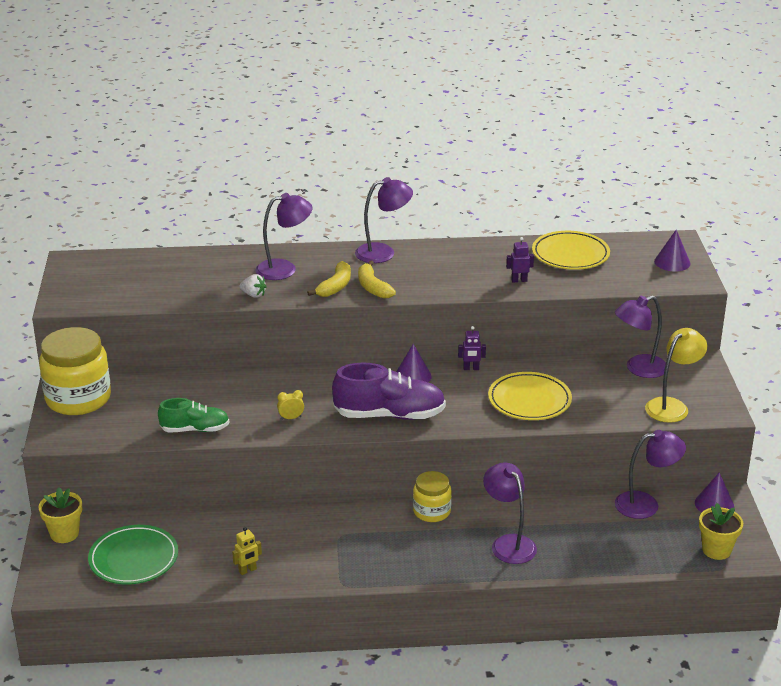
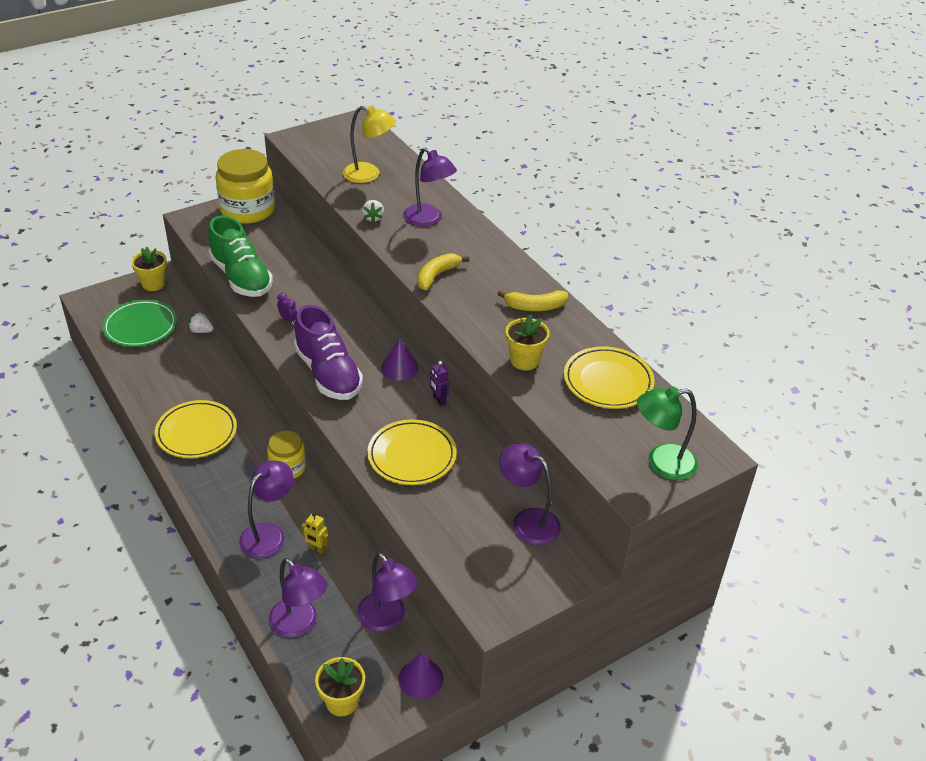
camera: 60 degrees right, 10 degrees up
(181, 518) = (201, 331): none -> white strawberry
(195, 429) = (241, 277): green shoe -> green shoe, size x1.63
(247, 570) = (154, 388): yellow robot -> yellow robot (317, 549)
(291, 418) = (288, 320): yellow clock -> purple clock
(335, 286) = (421, 255): yellow banana -> yellow banana (535, 307)
(339, 556) = (196, 432): none -> yellow plate
(383, 252) = (504, 262): purple lamp -> purple lamp (299, 624)
(519, 280) = (524, 360): purple robot -> yellow flower pot
(672, 262) = (661, 463): purple cone -> green lamp
(672, 406) = (474, 567): yellow lamp -> yellow lamp (369, 175)

